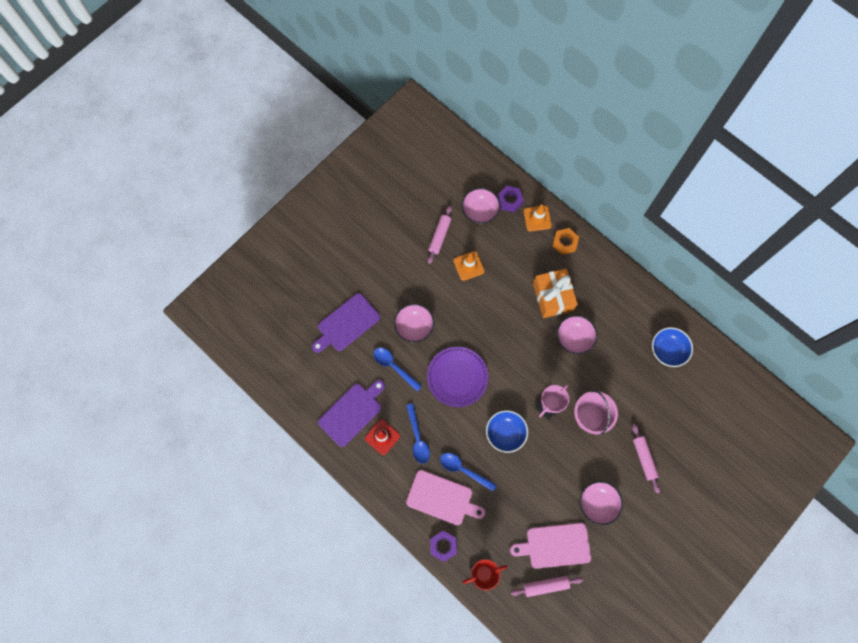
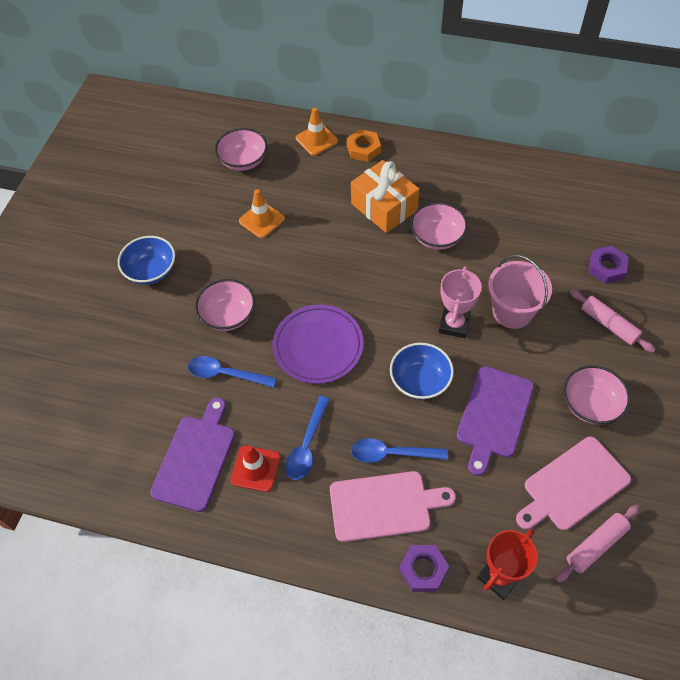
camera: 25 degrees left, 15 degrees down
(346, 324) = (133, 354): purple cutting board -> purple cutting board (494, 415)
(418, 438) = (307, 445): blue spoon -> blue spoon turned 60 degrees clockwise
(439, 236) = (208, 206): pink rolling pin -> none
(510, 200) = (273, 136): purple nut -> purple nut (606, 268)
(667, 350) = (553, 200): blue bowl -> blue bowl (151, 271)

